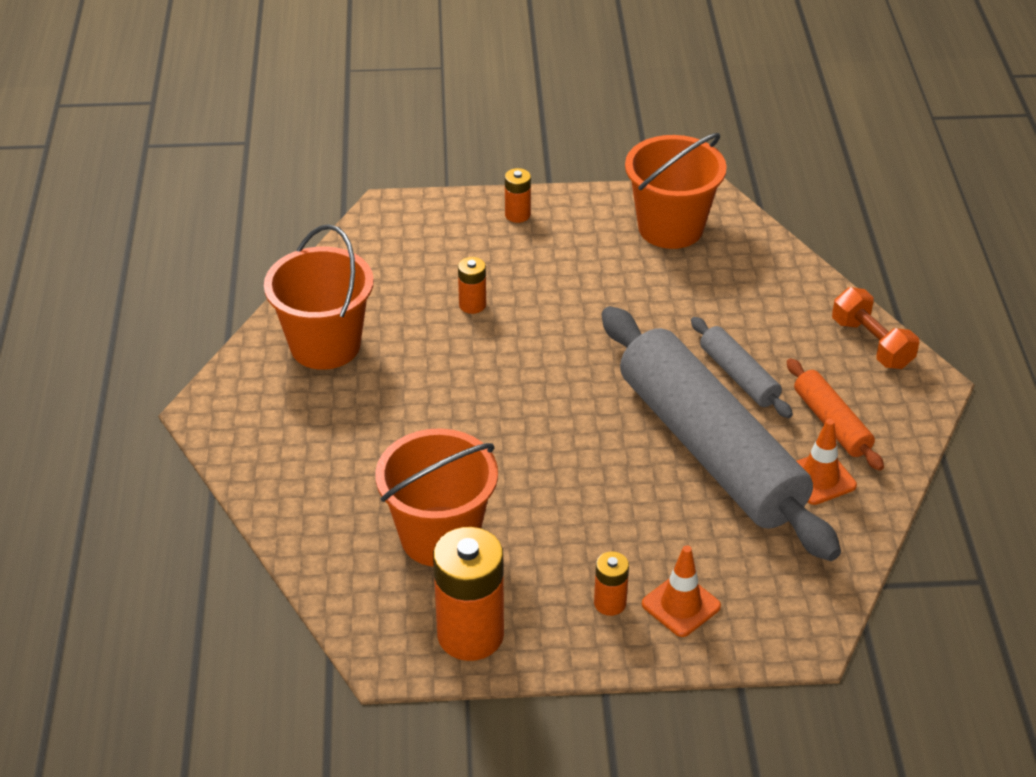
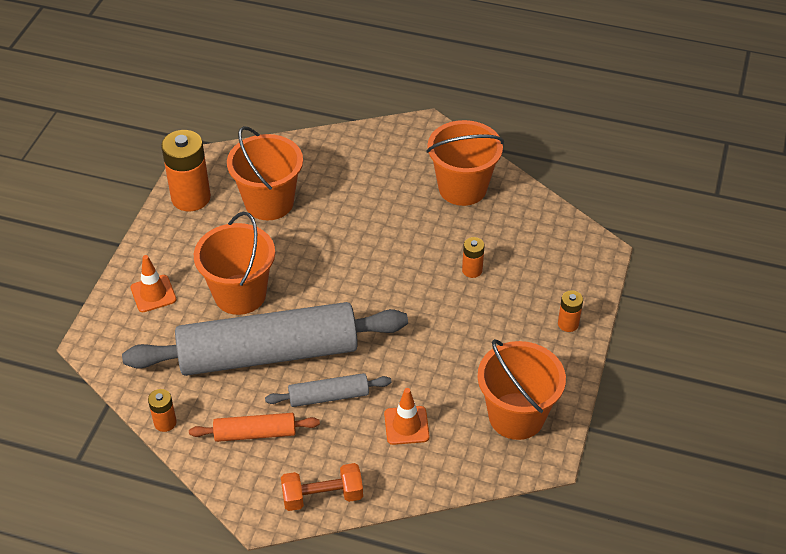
camera: 110 degrees right, 5 degrees up
(610, 603) = (175, 262): orange battery -> orange battery (165, 422)
(629, 509) = (240, 294): none -> orange bucket
(819, 478) = (209, 404): orange traffic cone -> orange traffic cone (406, 425)

